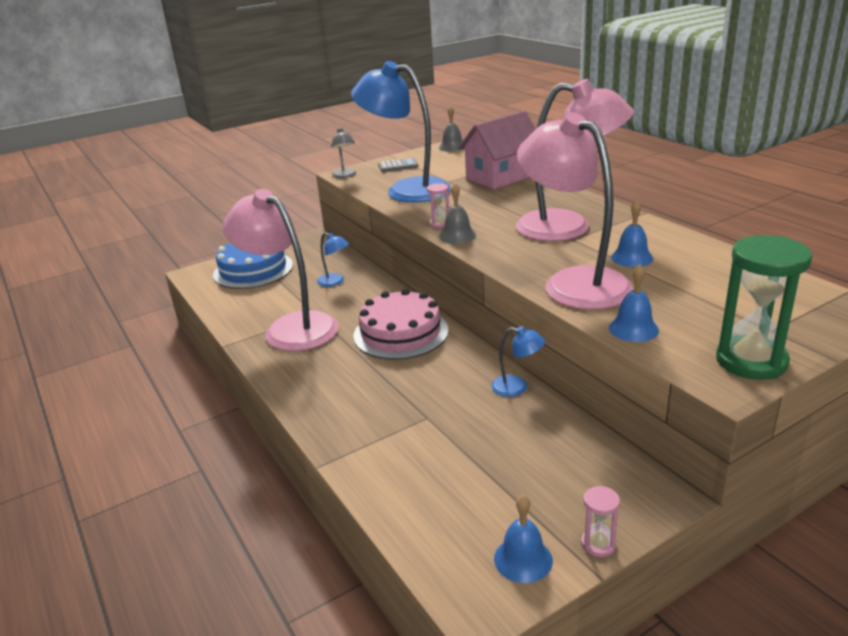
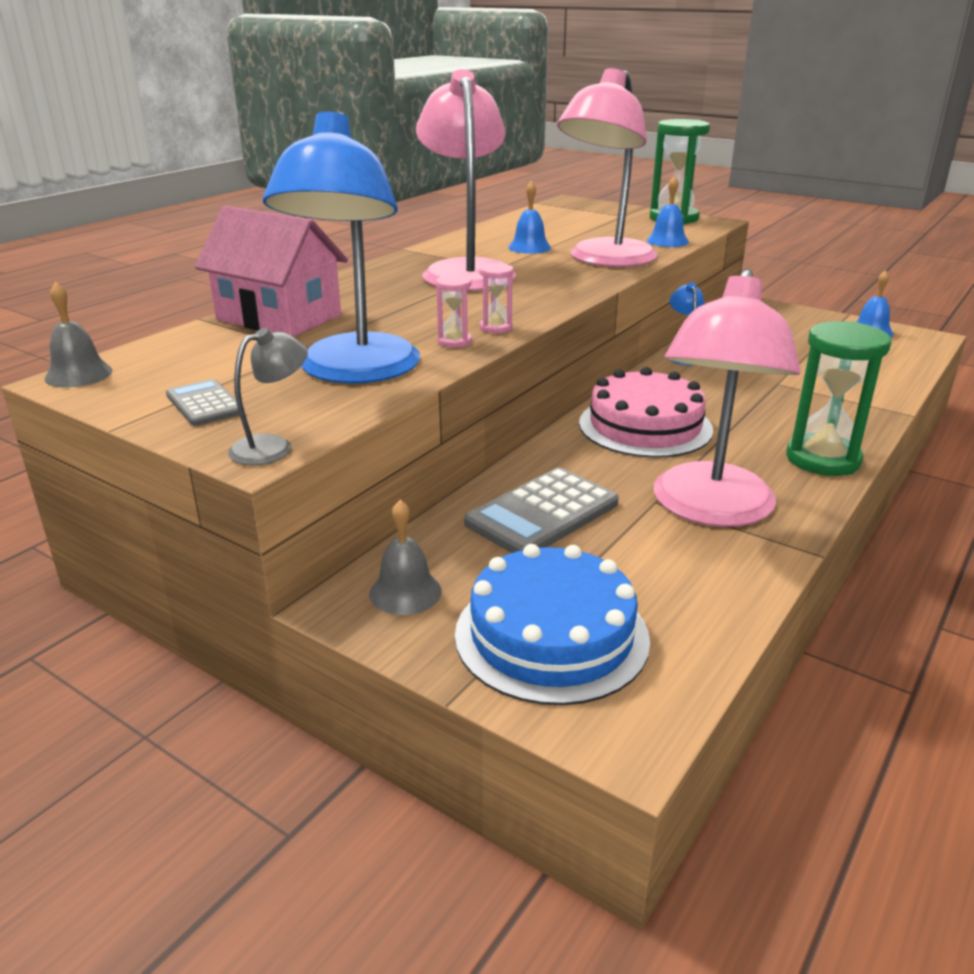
camera: 115 degrees left, 0 degrees up
(300, 386) = (823, 459): none -> green hourglass
(335, 282) = (542, 513): blue lamp -> grey calculator
(457, 236) = (530, 313): grey bell -> grey bell (405, 592)
(598, 544) = (824, 316): pink hourglass -> pink hourglass (454, 342)

